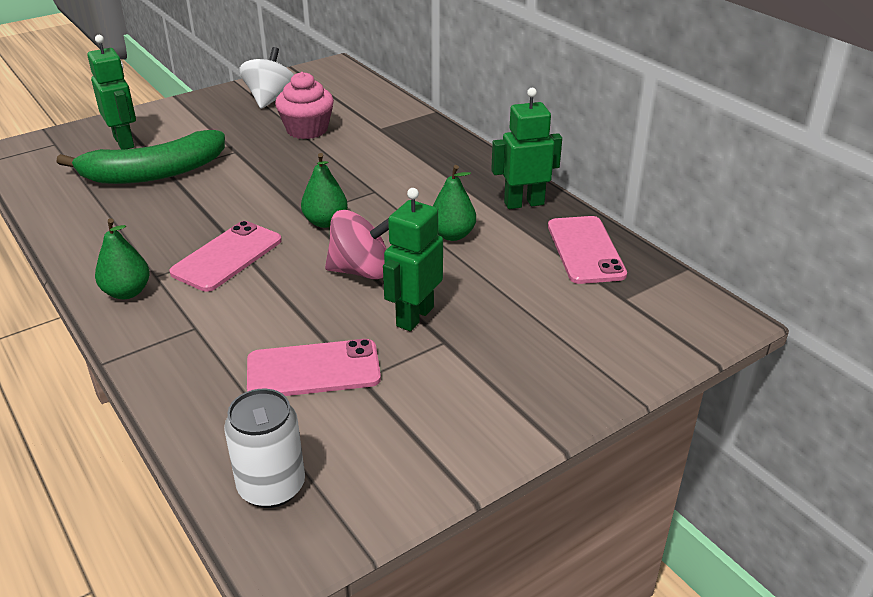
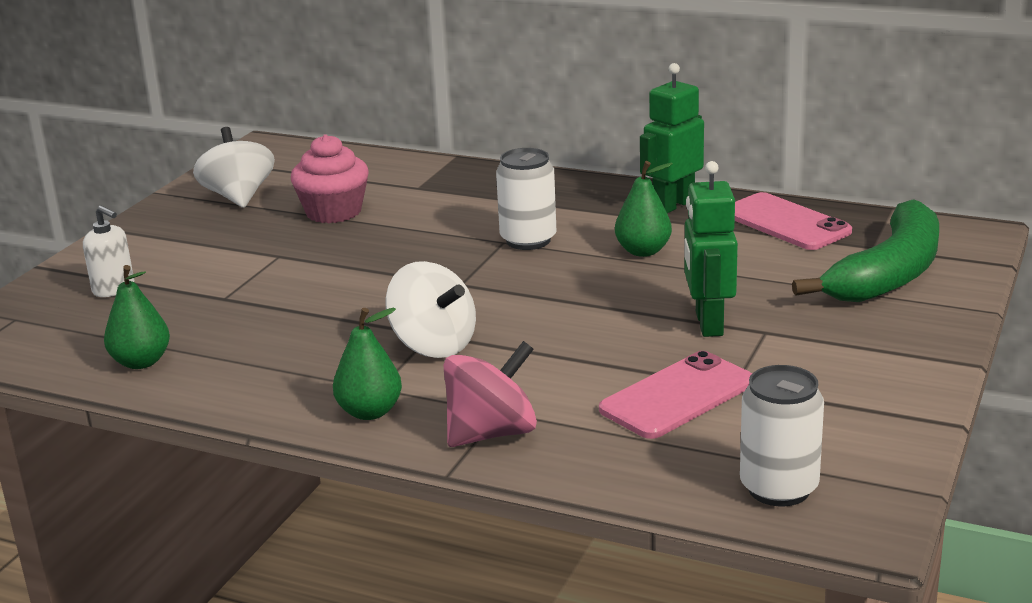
camera: 30 degrees left, 10 degrees down
(124, 142) = (114, 289): green robot -> white soap dispenser
(154, 173) = (210, 304): green banana -> green banana (889, 273)
(227, 256) = (433, 345): pink phone -> white spinning top
(325, 222) = (494, 282): green pear -> green pear (141, 362)
(361, 271) = (598, 308): pink spinning top -> pink spinning top (491, 433)
(391, 196) = (528, 240): none -> white can

